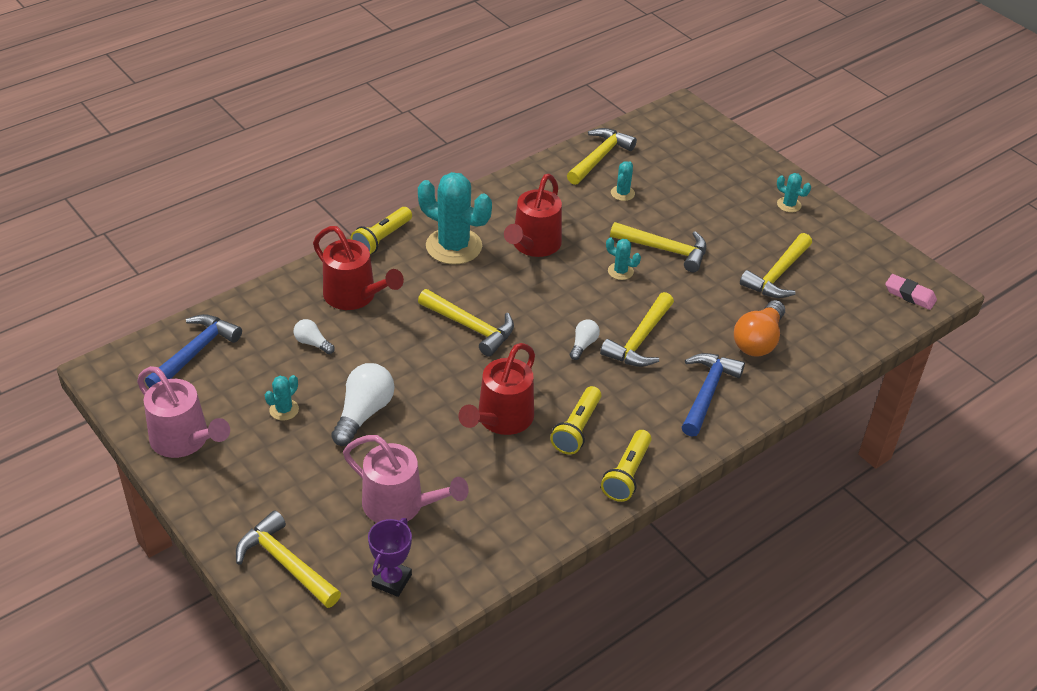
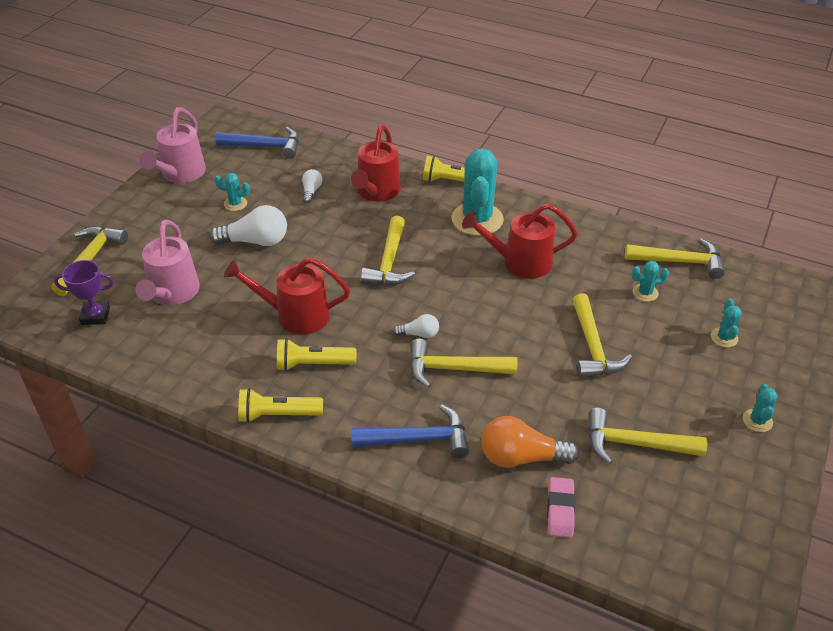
camera: 65 degrees right, 0 degrees up
(620, 271) = (535, 326): turquoise cactus -> turquoise cactus (724, 337)
(909, 295) = (710, 577): pink eraser -> pink eraser (560, 510)

